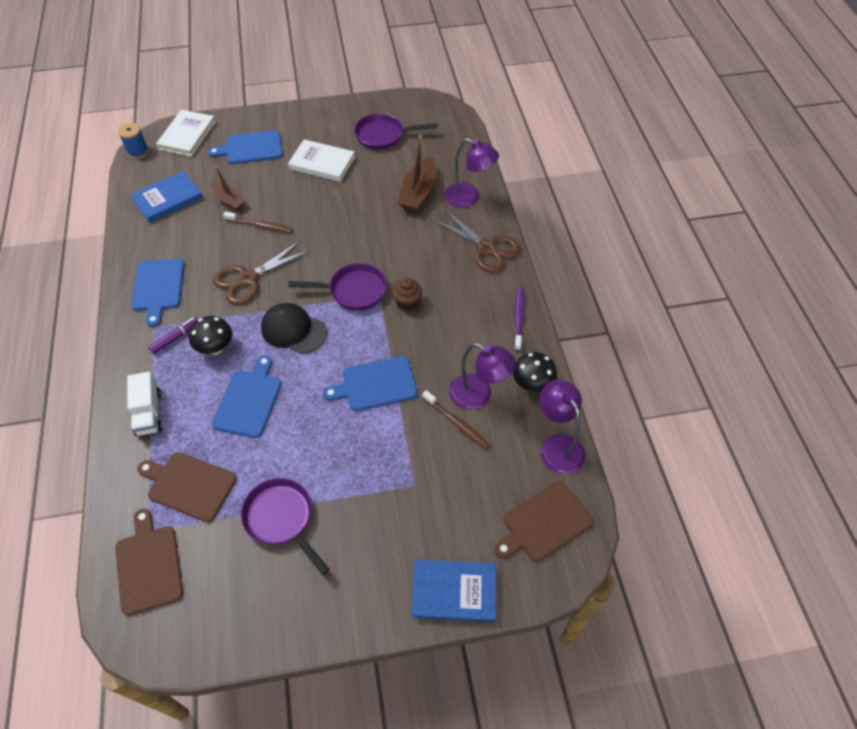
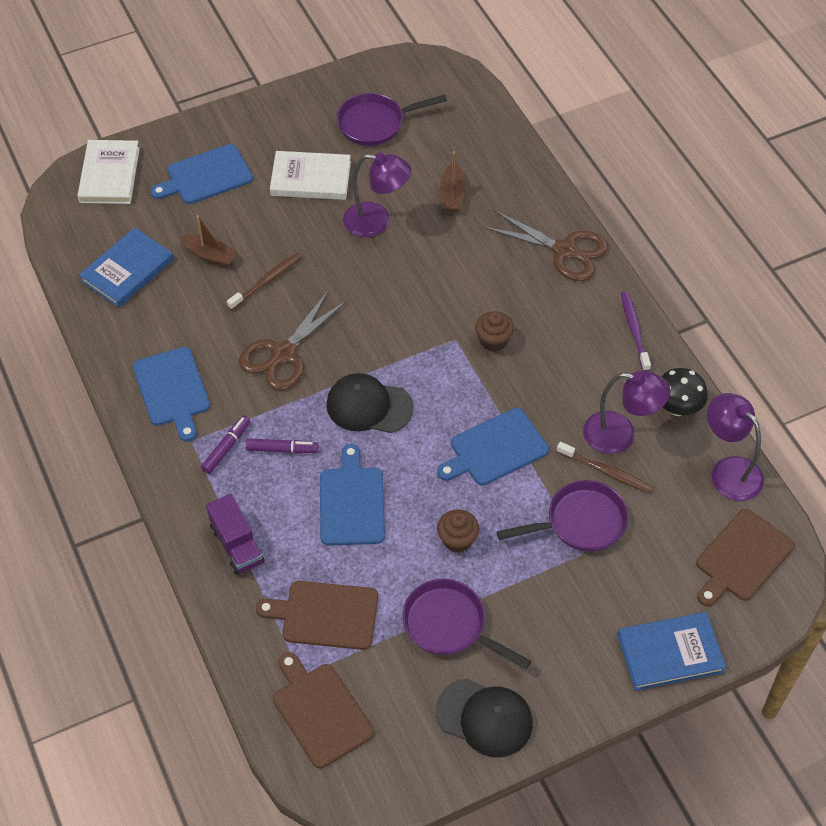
camera: 15 degrees left, 0 degrees up
(138, 152) = (53, 212): blue spool -> none
(149, 413) = (237, 545): white truck -> purple truck
(215, 348) = (282, 449): black mushroom -> purple marker
(260, 226) = (267, 281): brown toothbrush -> brown toothbrush turned 45 degrees counterclockwise
(277, 607) = (484, 718): none -> black cap
(317, 450) = (457, 540): none -> brown cupcake
(354, 291) = (422, 341): purple pan -> purple pan (580, 522)
(418, 192) = (452, 194): brown boat -> brown boat, size x0.64
(469, 198) = (519, 188): purple lamp -> purple lamp (376, 221)

